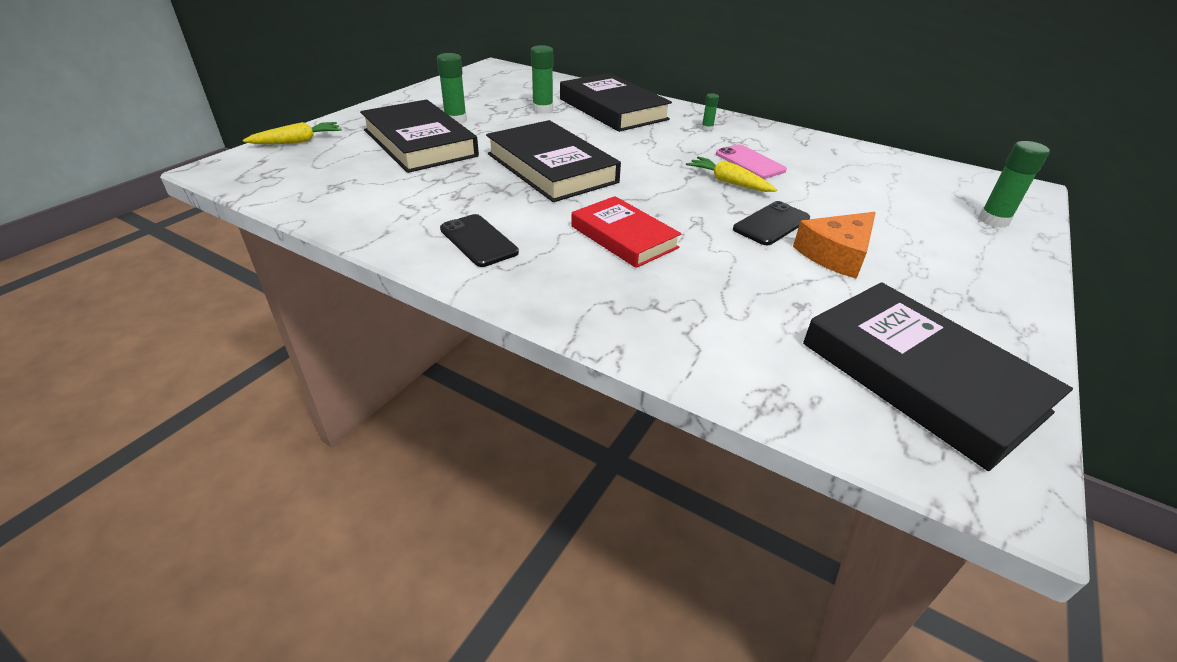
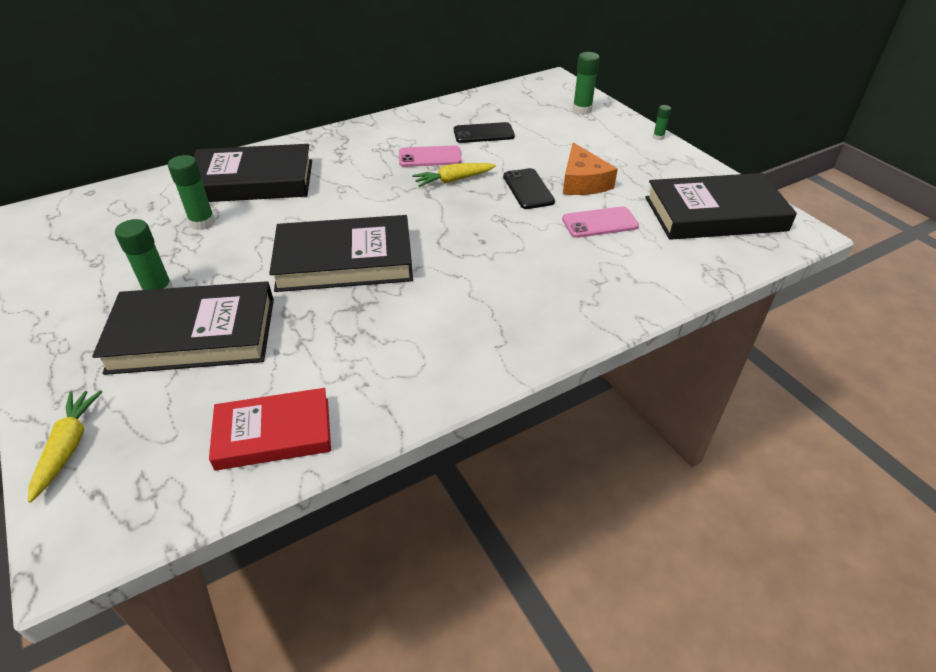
camera: 60 degrees left, 5 degrees up
(478, 241) = (447, 346): black phone -> black phone (483, 133)
(624, 237) = (498, 263): red book -> red book (273, 433)
(707, 128) = (350, 150): green glue stick -> green glue stick (658, 137)
(769, 283) = (599, 223): none -> pink phone

